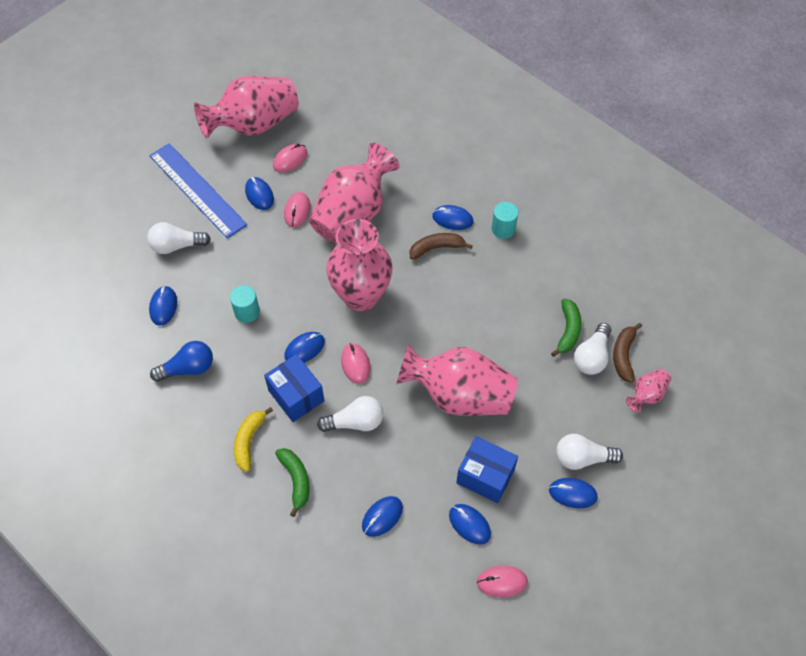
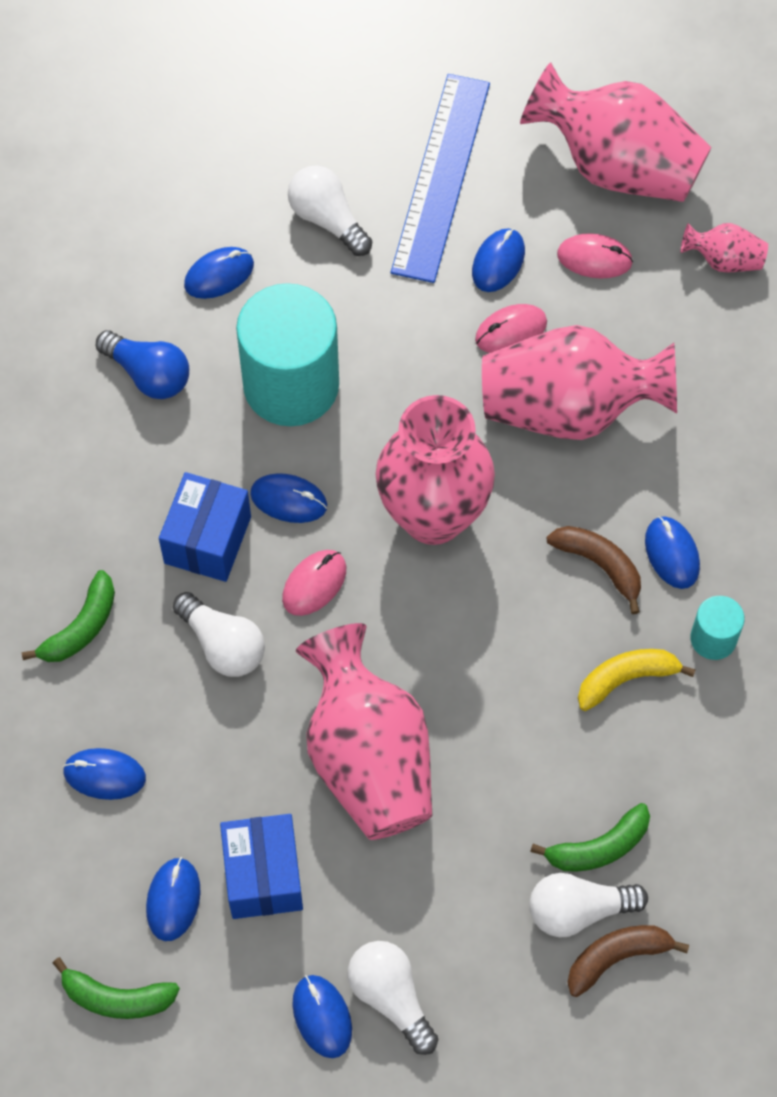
camera: 55 degrees right, 5 degrees up
(247, 312) = (291, 385): turquoise cylinder -> turquoise cylinder, size x2.17
(249, 441) = (96, 528): yellow banana -> yellow banana (626, 679)
(502, 582) = (116, 998): pink mouse -> green banana
(646, 395) = (570, 1032): pink vase -> pink vase (724, 260)

